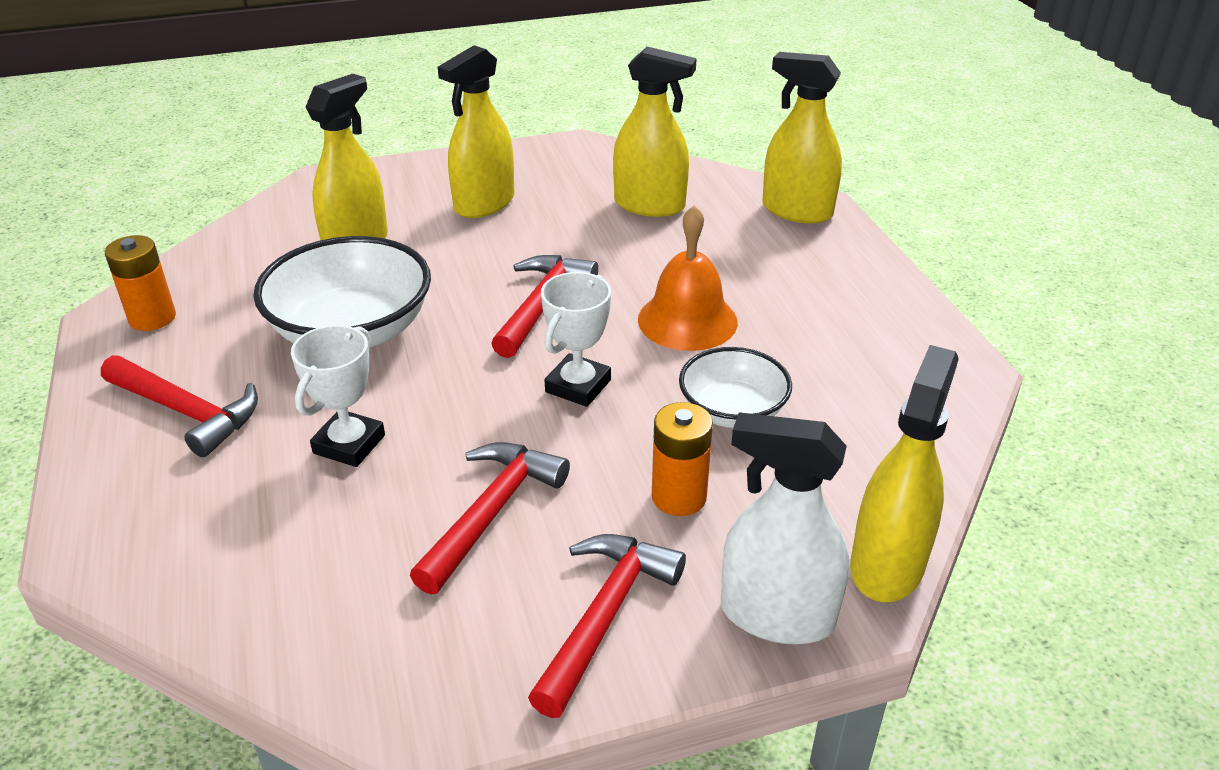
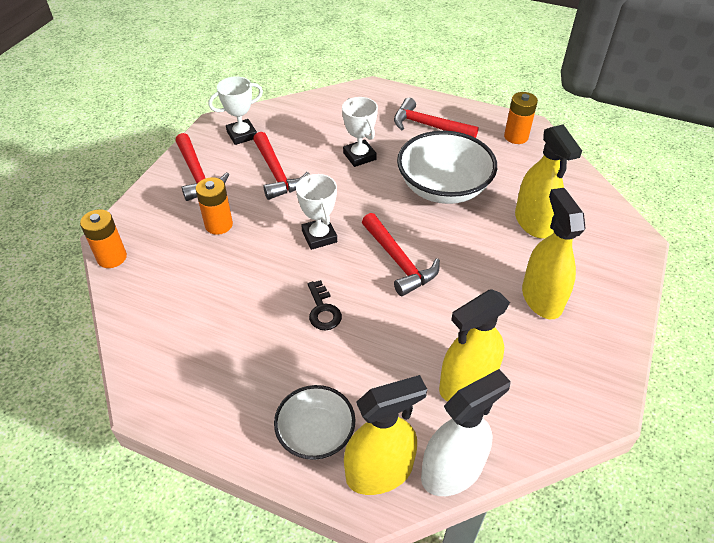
camera: 130 degrees right, 10 degrees up
(186, 412) = (428, 126): red hammer -> red hammer turned 45 degrees clockwise
(425, 641) = (242, 135): none -> white trophy
(687, 320) = (323, 310): orange bell -> black key
(732, 411) = (240, 276): white bowl -> white bowl (316, 433)
(776, 615) = (139, 212): white spray bottle -> white spray bottle (452, 471)
(887, 565) = (112, 257): yellow spray bottle -> orange battery

